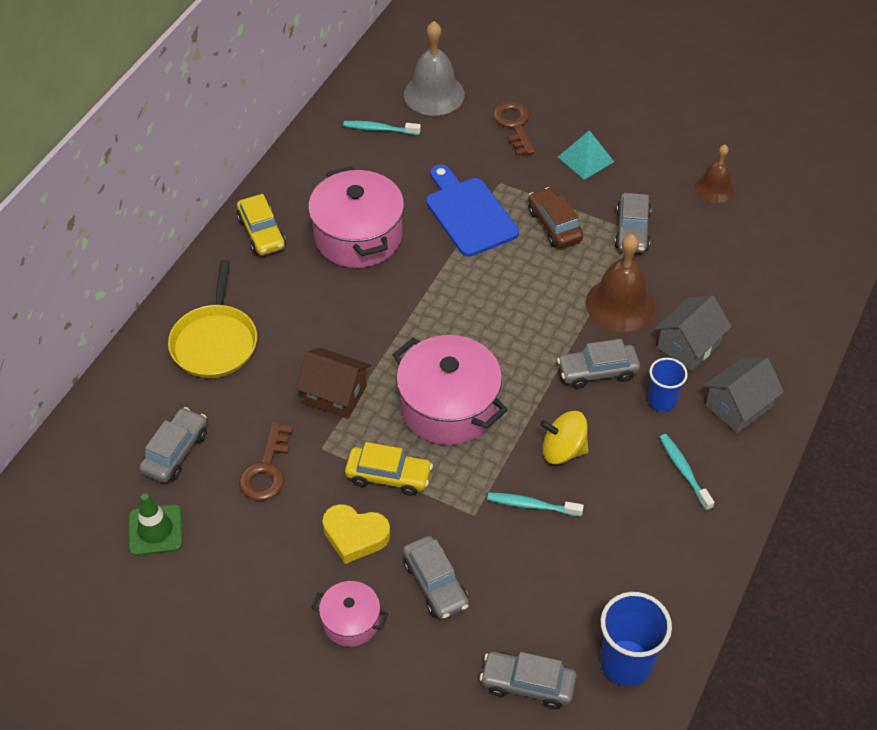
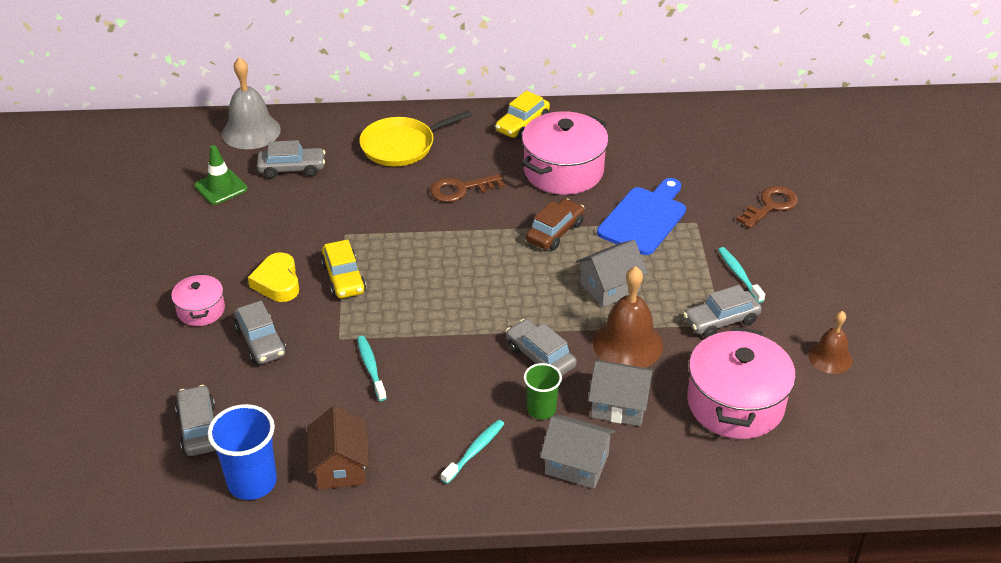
camera: 60 degrees right, 10 degrees down
(266, 469) = (306, 216): brown key -> brown key (460, 189)
(335, 394) = (399, 221): brown house -> brown house (340, 466)
(379, 129) = (686, 137): turquoise toothbrush -> turquoise toothbrush (739, 274)
(434, 94) = (756, 149): grey bell -> grey bell (251, 131)
(435, 584) = (261, 341): grey car -> grey car turned 60 degrees counterclockwise
(448, 406) = (434, 284): pink pot -> pink pot (735, 403)
(542, 281) = (610, 287): none -> grey house
(554, 225) = (680, 271): brown car -> brown car (555, 232)
(563, 450) = (440, 366): yellow spinning top -> none
(585, 159) = (776, 262): turquoise pyramid -> none
(662, 401) = (541, 409): blue cup -> green cup

